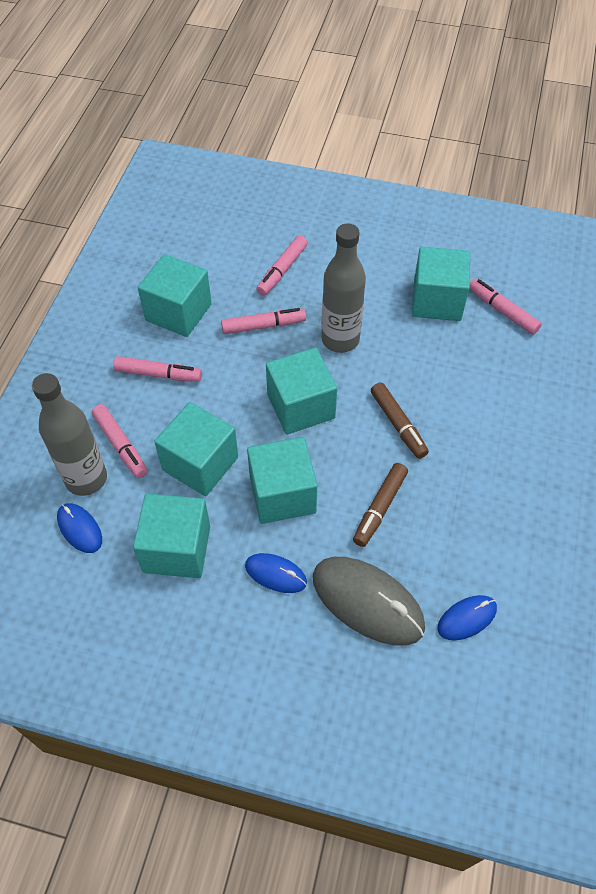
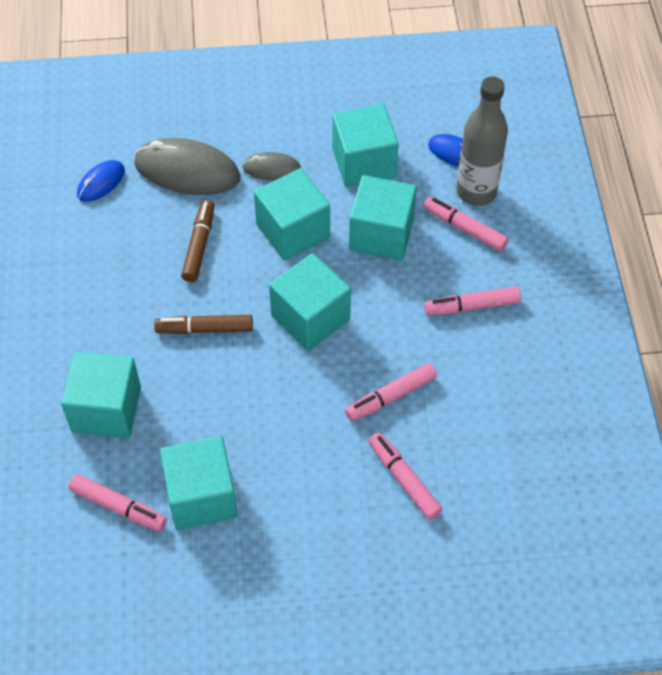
camera: 160 degrees right, 0 degrees up
(178, 312) = (493, 383): turquoise cube -> turquoise cube (106, 409)
(275, 574) = (271, 168): blue mouse -> grey mouse
(282, 270) = (404, 480): pink marker -> pink marker turned 45 degrees counterclockwise
(340, 339) = (298, 407): grey bottle -> none
(398, 424) = (205, 329): brown marker -> brown marker turned 45 degrees counterclockwise

